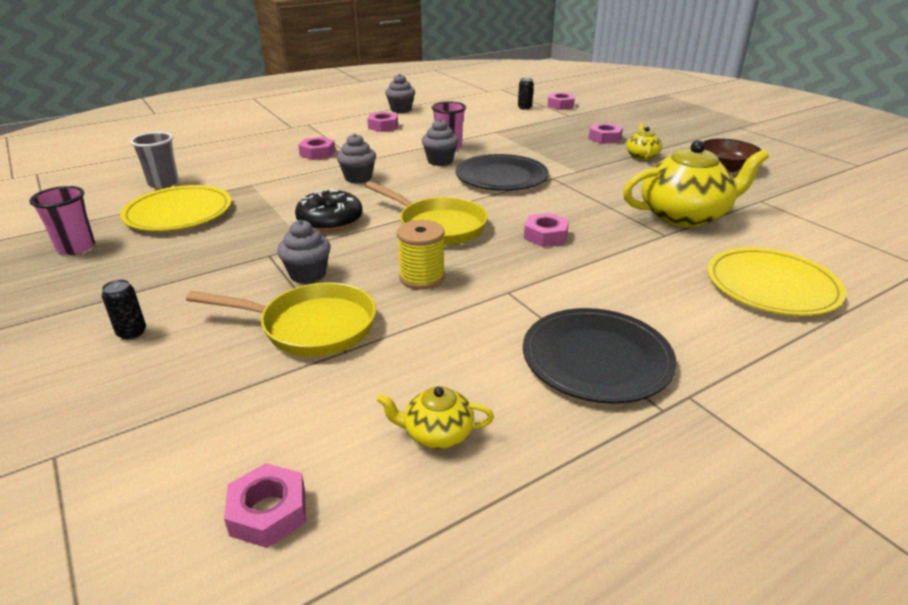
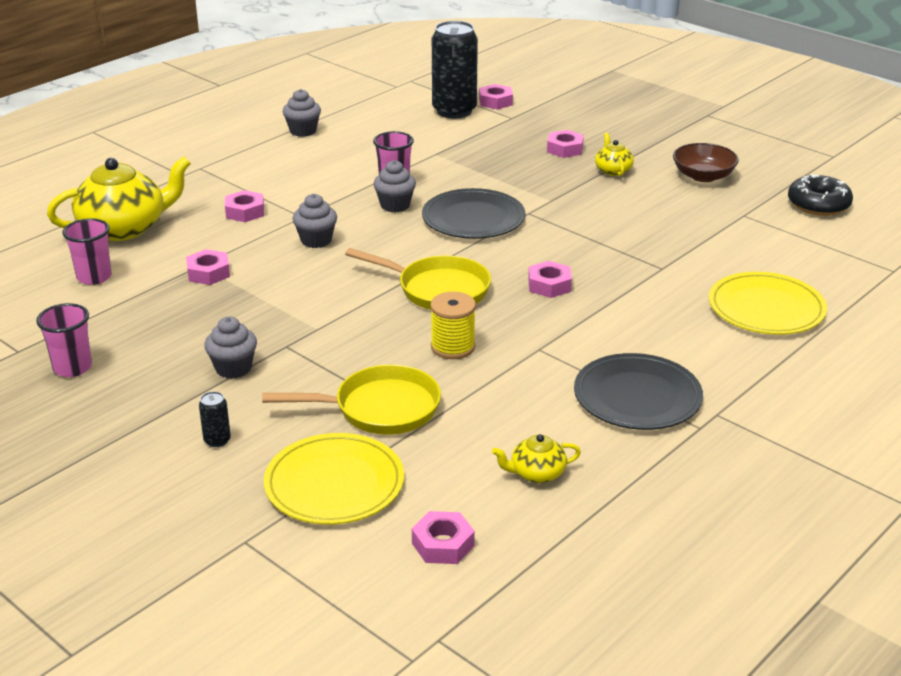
camera: 15 degrees left, 0 degrees up
(163, 183) = (94, 277): grey cup -> pink cup
(178, 212) = (147, 312): yellow plate -> yellow plate (334, 483)
(307, 274) = (340, 360): grey cupcake -> grey cupcake (233, 368)
(330, 220) = (321, 298): black donut -> black donut (818, 204)
(383, 126) = (297, 161): pink nut -> pink nut (208, 273)
(524, 108) = (454, 111): black can -> black can, size x2.50
(685, 216) = (675, 243): yellow teapot -> yellow teapot (124, 228)

